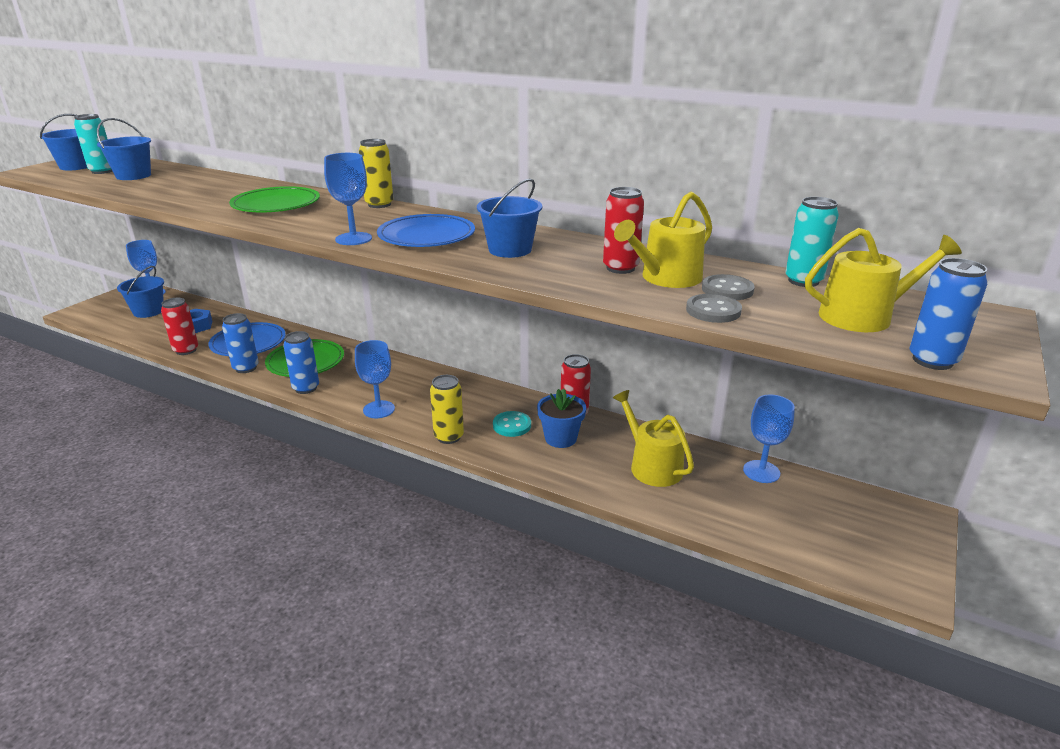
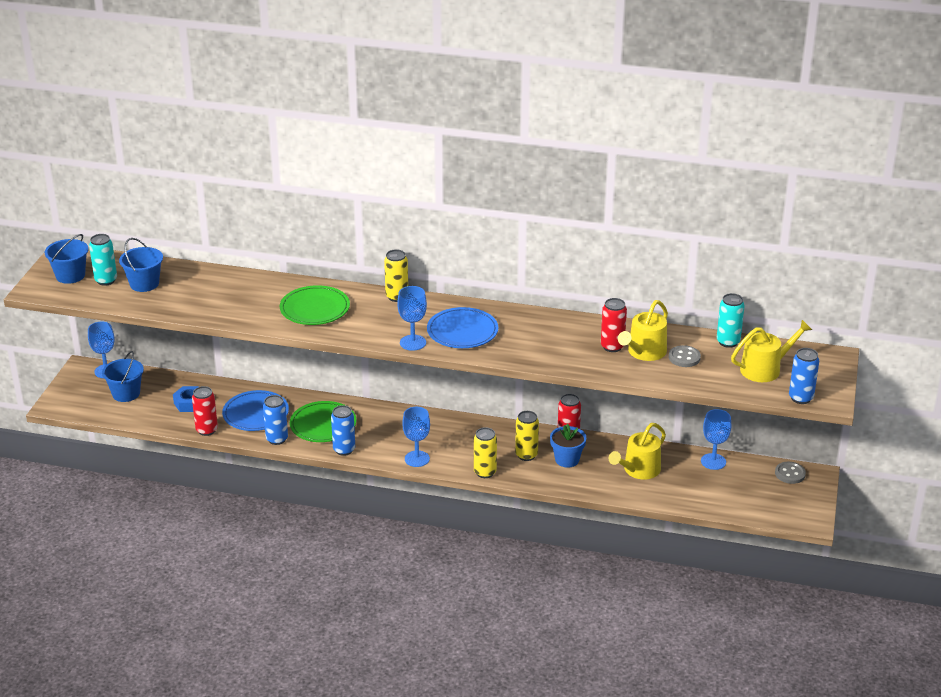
camera: 15 degrees left, 5 degrees up
(510, 250) = (530, 338): blue bucket -> none
(512, 425) = (526, 455): turquoise button -> yellow can
(652, 466) = (639, 470): yellow watering can -> yellow watering can turned 90 degrees counterclockwise
(713, 311) = (680, 378): grey button -> grey button (790, 474)

